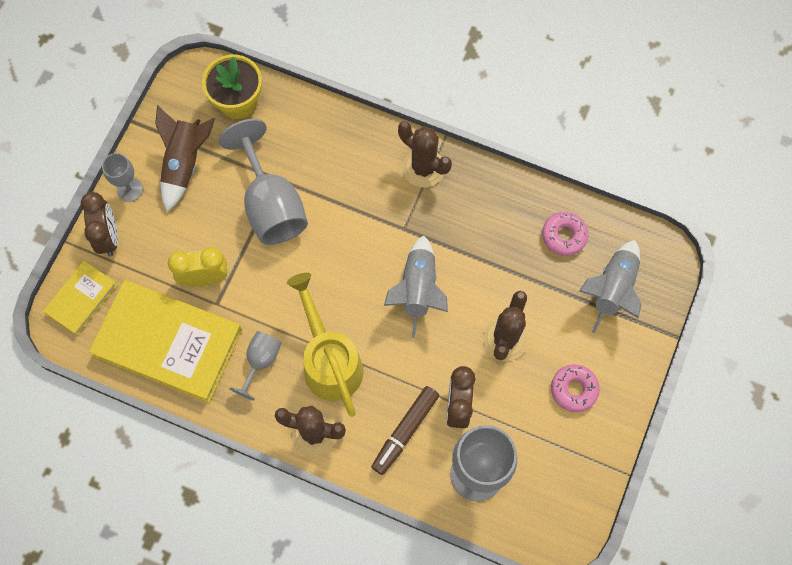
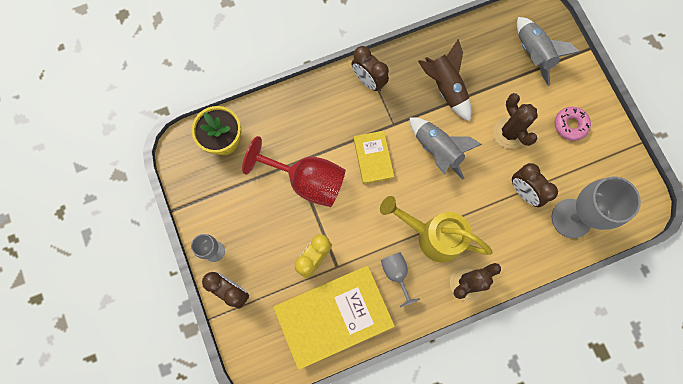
camera: 45 degrees left, 5 degrees up
(81, 299) = (255, 342): yellow book -> yellow book (373, 158)
(184, 164) = (231, 205): brown rocket -> brown rocket (445, 88)
(271, 204) = (306, 181): grey goblet -> red goblet
(405, 431) = (512, 233): brown marker -> none
(423, 168) = (368, 81): brown cactus -> brown clock
(564, 236) = (480, 48): pink donut -> none

